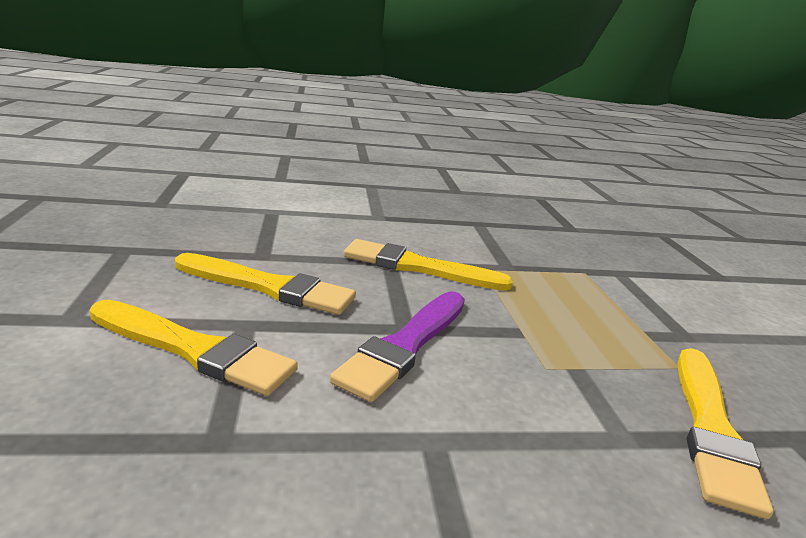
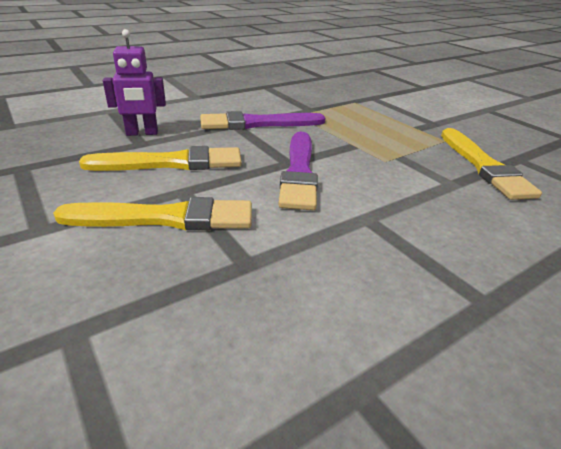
camera: 25 degrees left, 10 degrees up
(275, 244) = (142, 133): none -> purple robot
(418, 267) = (257, 123): yellow brush -> purple brush

